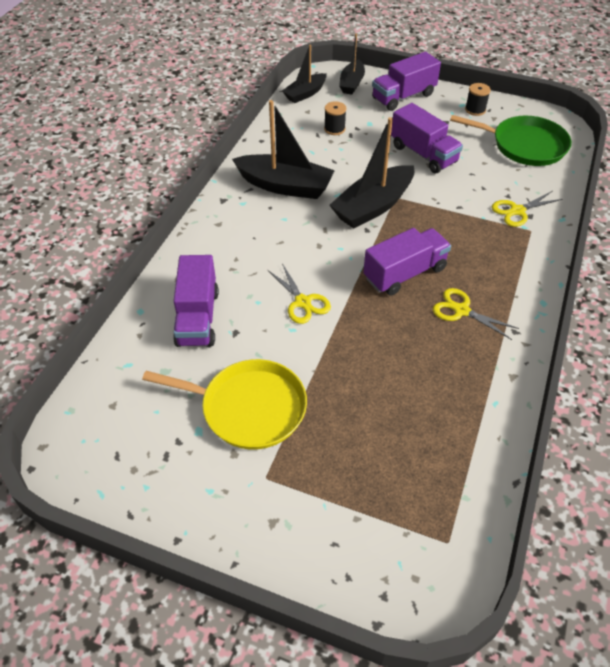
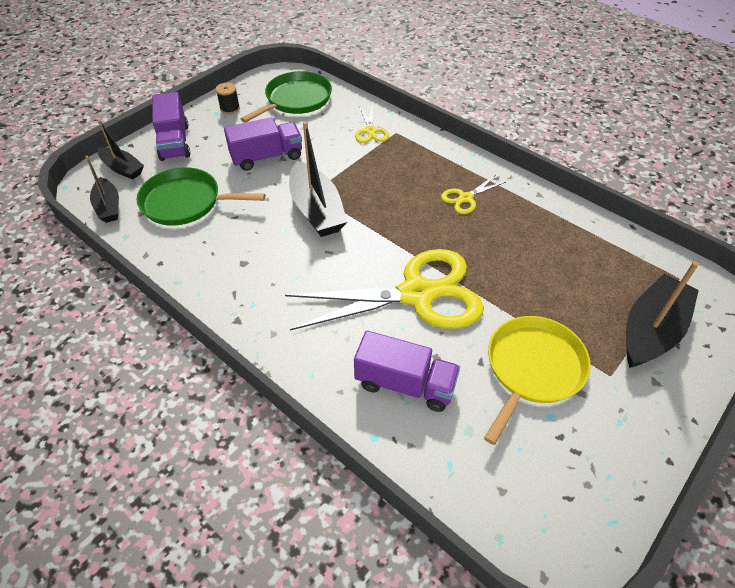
camera: 70 degrees left, 0 degrees up
(285, 186) = (248, 263): black boat -> black boat (651, 330)
(303, 302) = (417, 294): yellow scissors -> yellow scissors, size x2.32
(334, 129) = (185, 202): black spool -> green pan
(404, 273) = (411, 217): purple truck -> none

